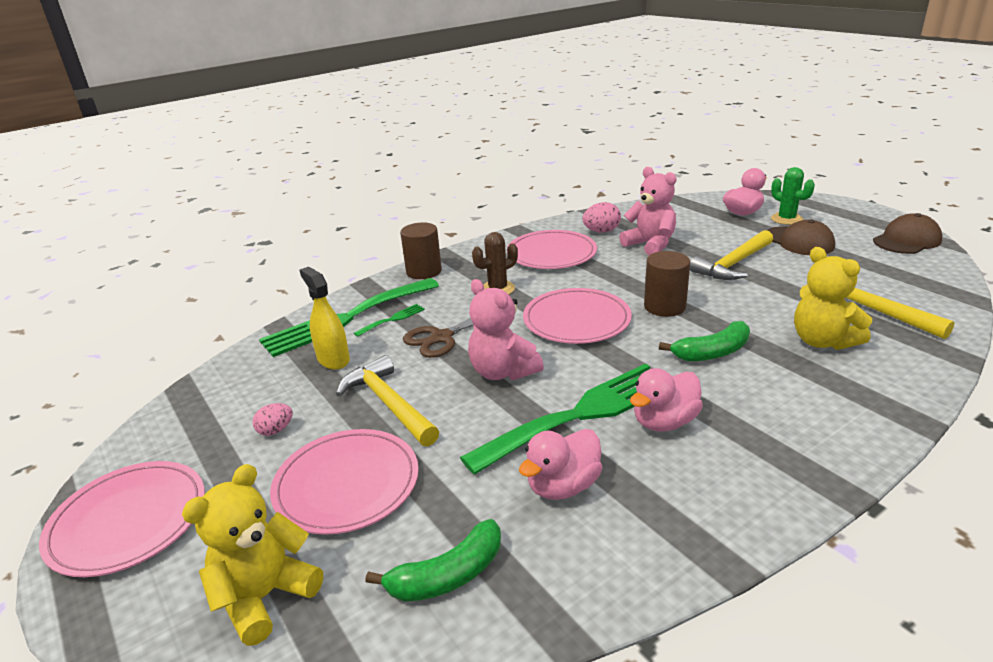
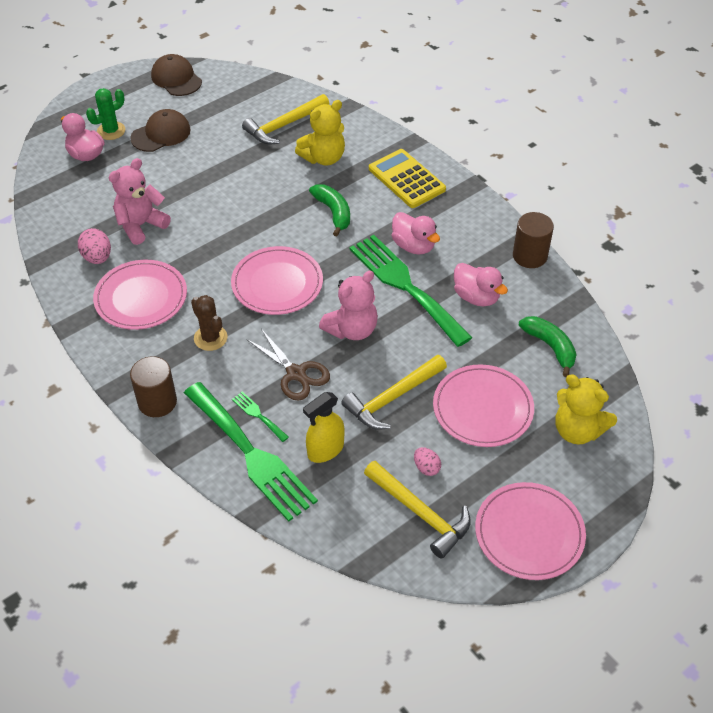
camera: 95 degrees left, 20 degrees up
(664, 306) = (263, 229): brown cylinder -> brown cylinder (530, 256)
(733, 264) = (195, 179): yellow hammer -> yellow hammer (420, 513)
(817, 415) = (406, 179): none -> yellow calculator

